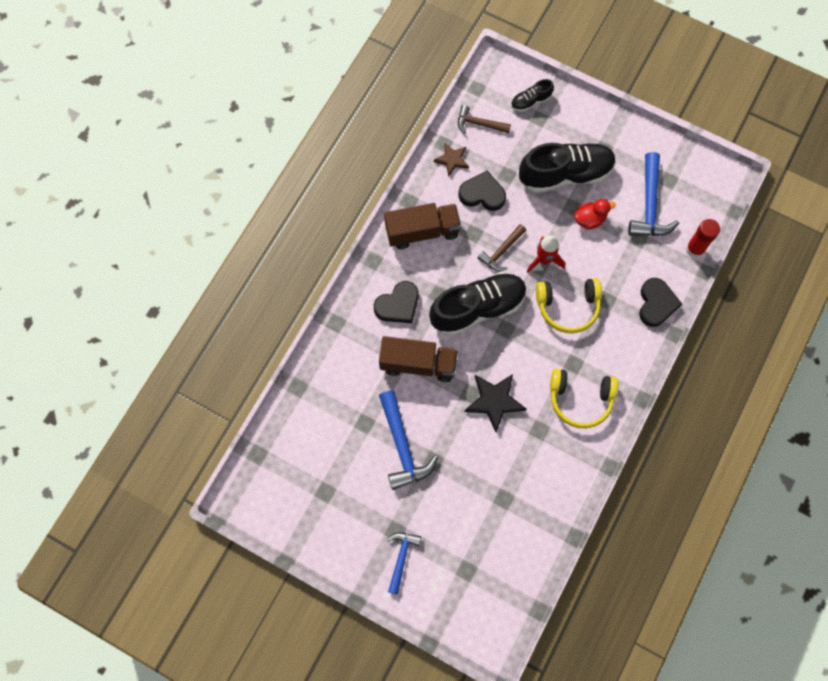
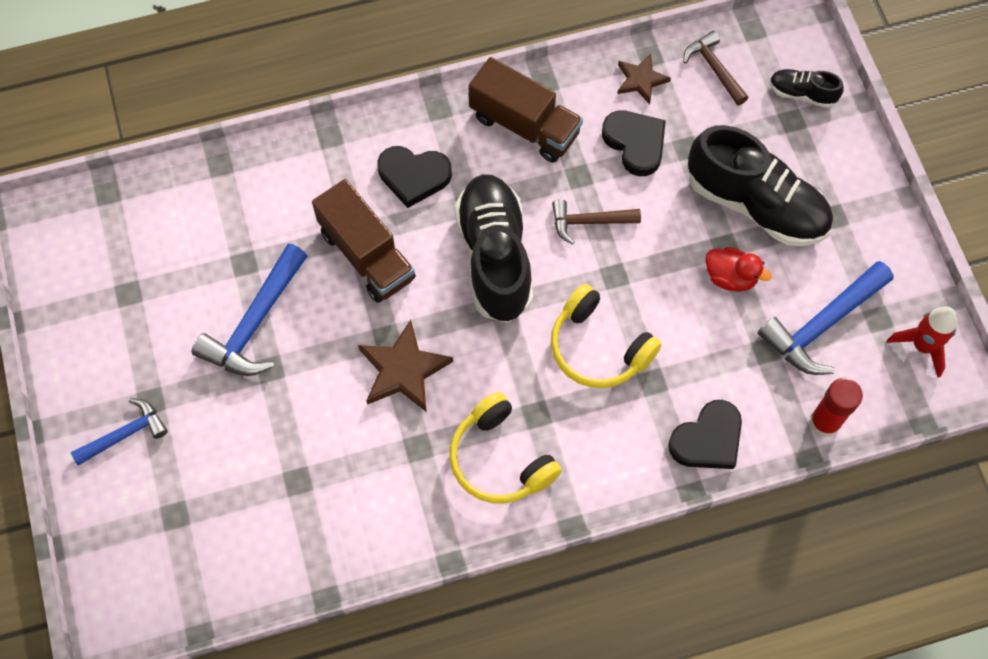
camera: 45 degrees right, 5 degrees down
(477, 308) = (495, 257): black shoe -> black shoe turned 120 degrees counterclockwise
(494, 401) = (403, 370): black star -> brown star
(544, 260) = (627, 273): red rocket -> red rocket (922, 346)

